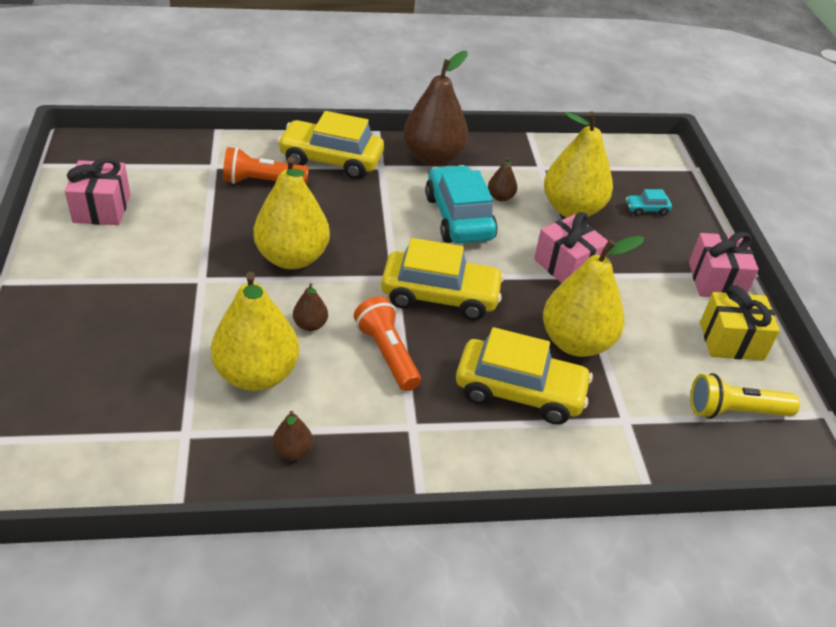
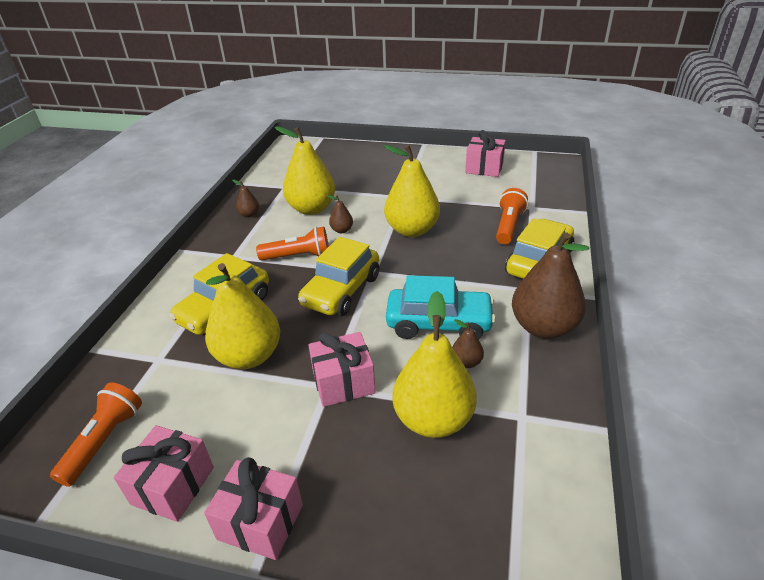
camera: 115 degrees right, 5 degrees down
(646, 209) = (416, 504): turquoise car -> none
(731, 341) = (173, 485): yellow gift -> pink gift
(735, 411) = (104, 441): yellow flashlight -> orange flashlight

